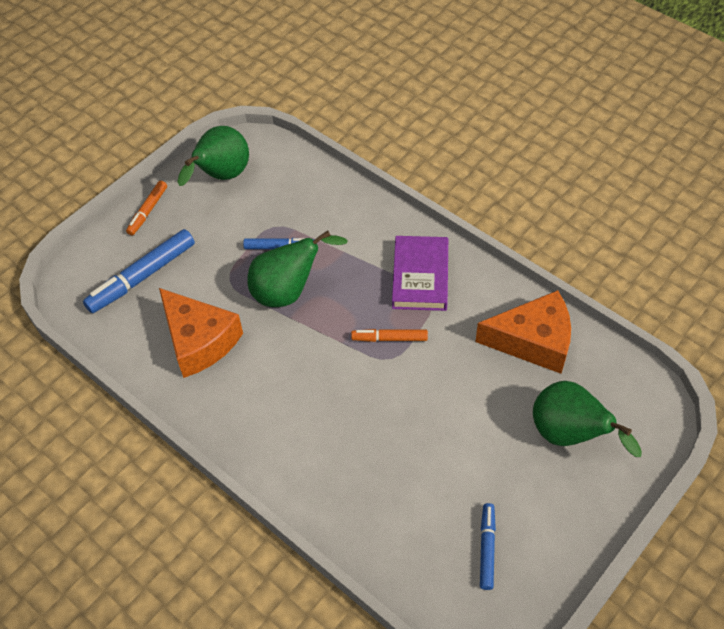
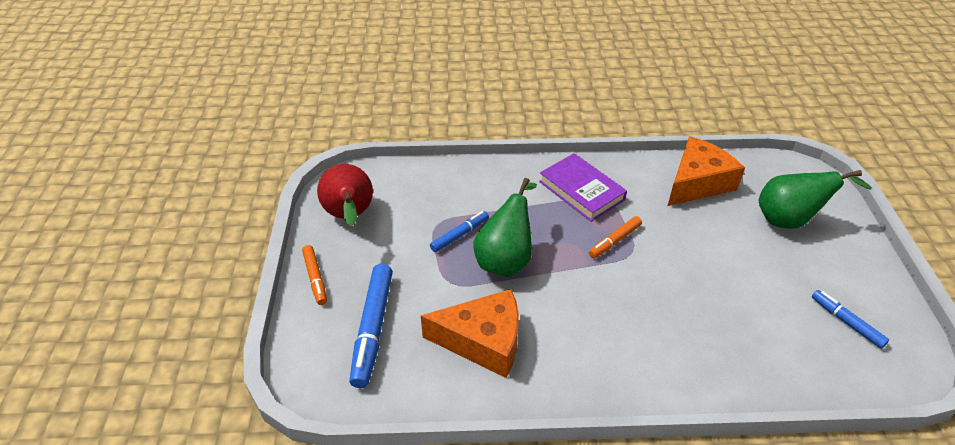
camera: 45 degrees left, 10 degrees down
(221, 176) = (350, 216): green pear -> red pear

